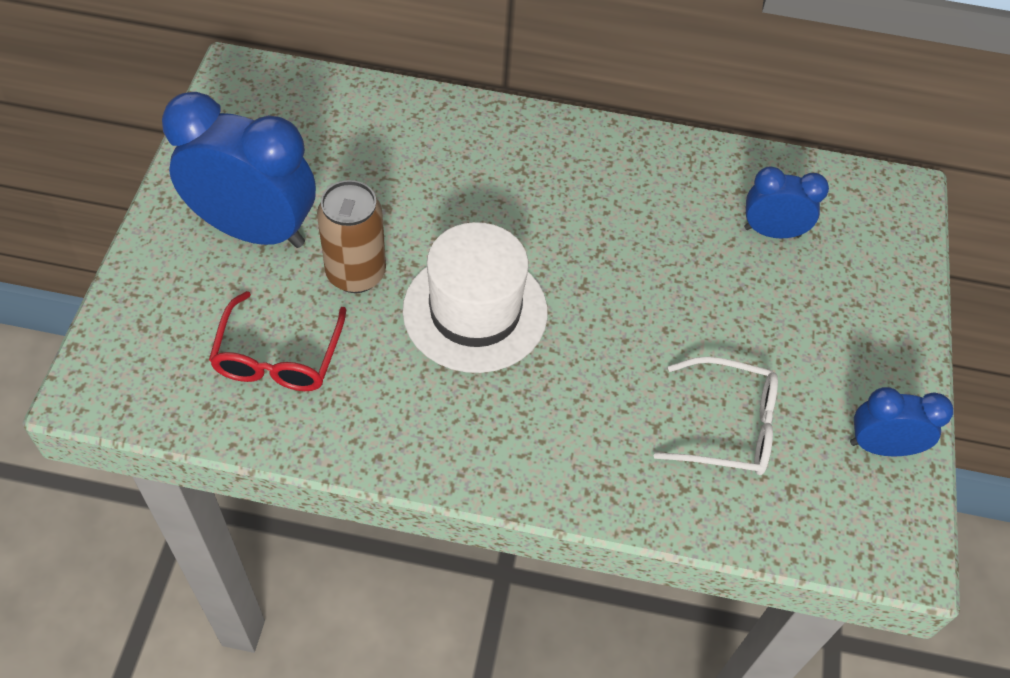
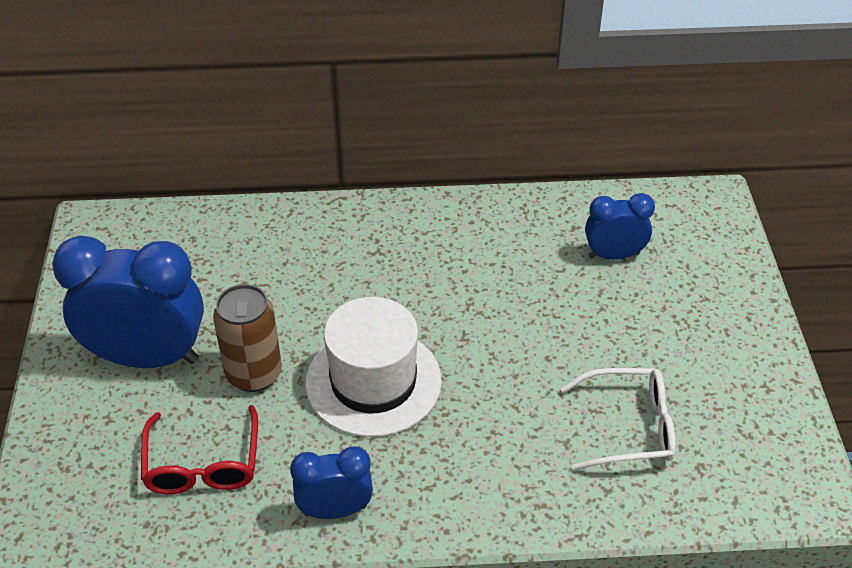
camera: 10 degrees left, 10 degrees down
(881, 446) = (765, 412): blue clock -> blue clock (335, 510)

